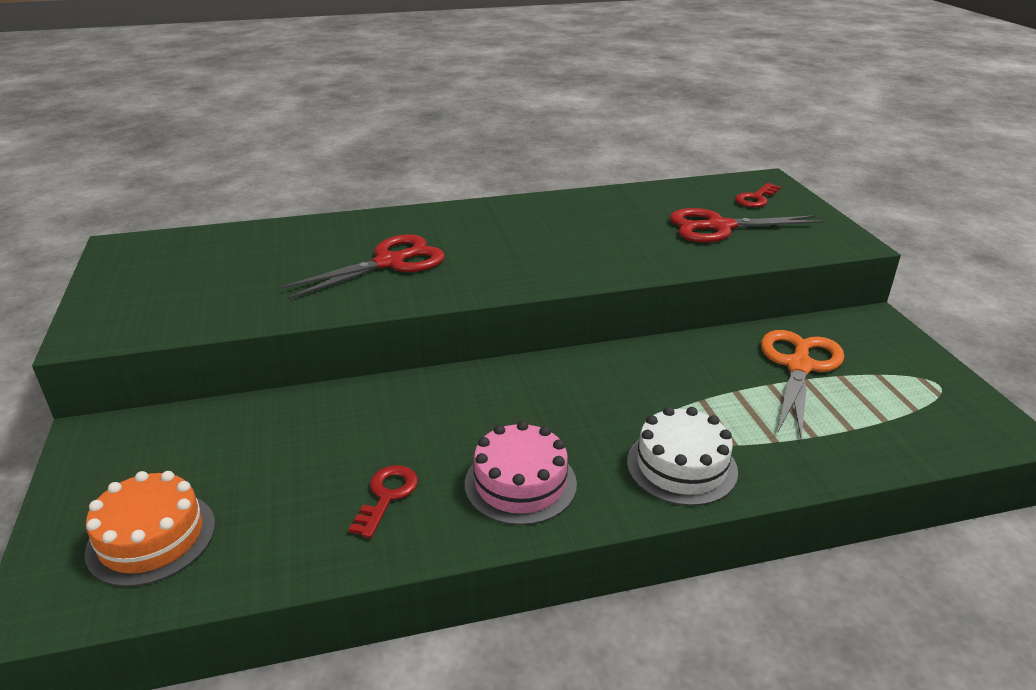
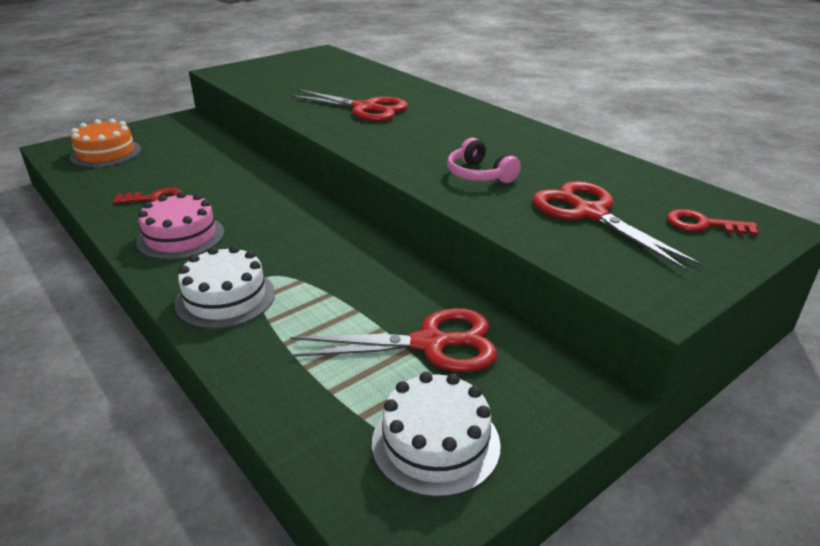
camera: 65 degrees right, 0 degrees up
(619, 248) = (479, 175): none -> pink headphones
(799, 366) = (430, 344): orange scissors -> red scissors
(919, 394) = (435, 443): none -> white cake

